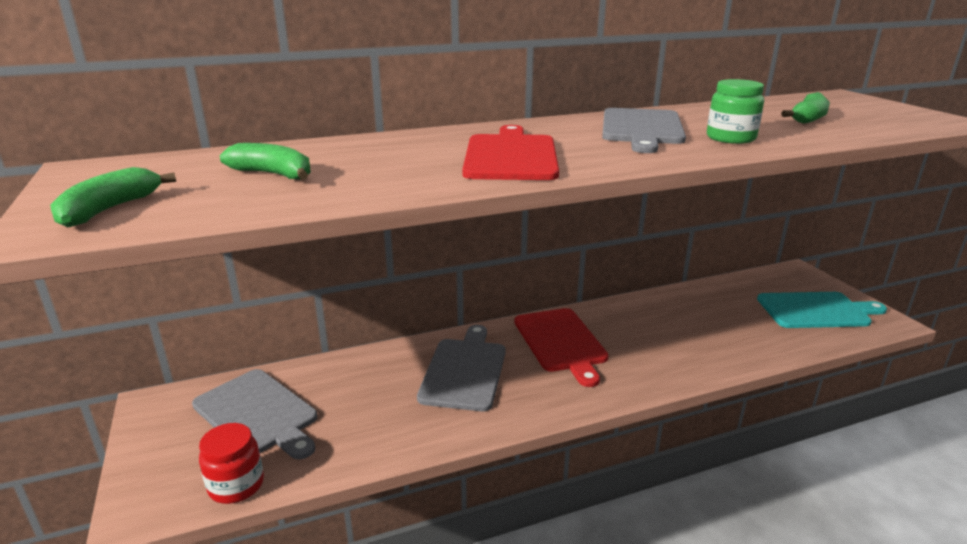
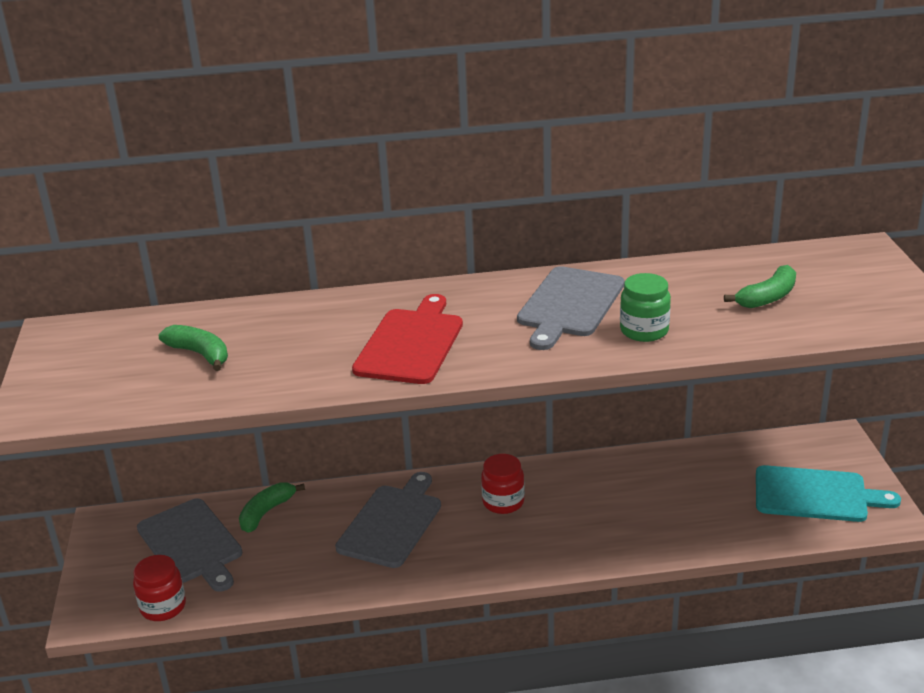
camera: 15 degrees right, 5 degrees up
(109, 209) = (72, 390): green banana -> green banana (266, 512)
(561, 342) = (503, 502): red cutting board -> red jar

